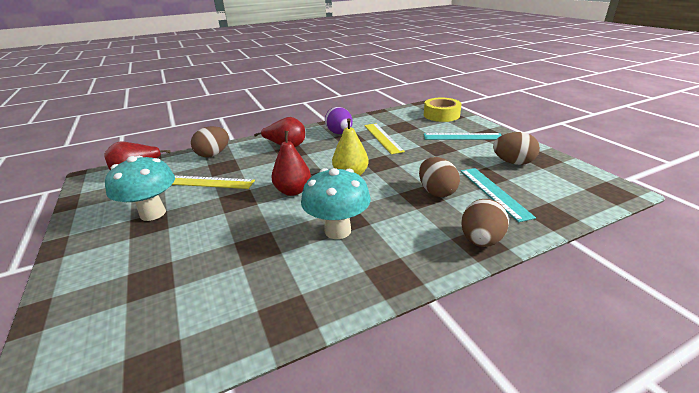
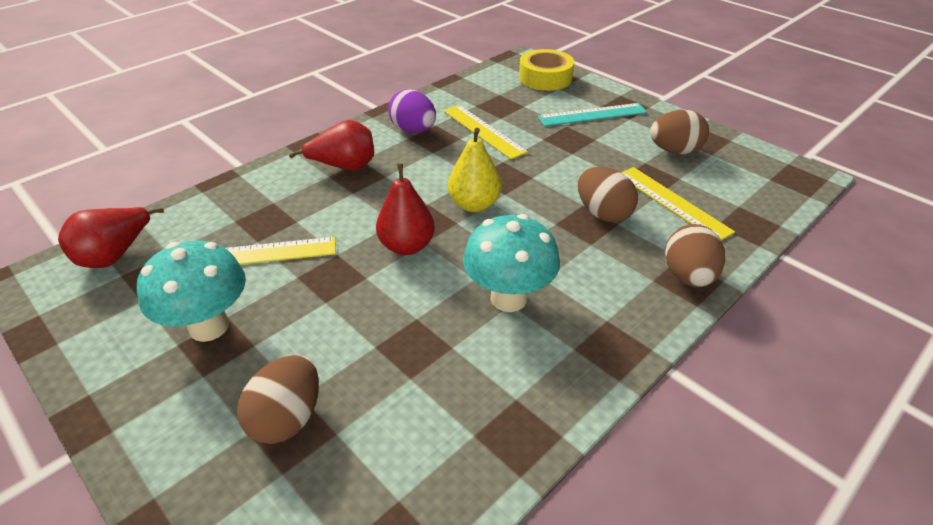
camera: 20 degrees left, 10 degrees up
(213, 154) = (230, 199): brown egg -> brown egg (287, 418)
(494, 192) = (672, 202): turquoise ruler -> yellow ruler

